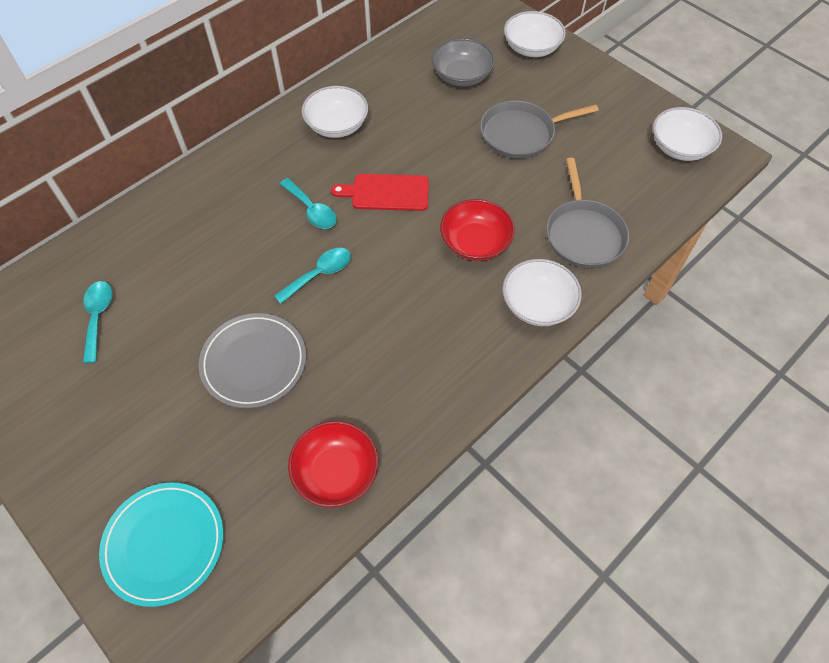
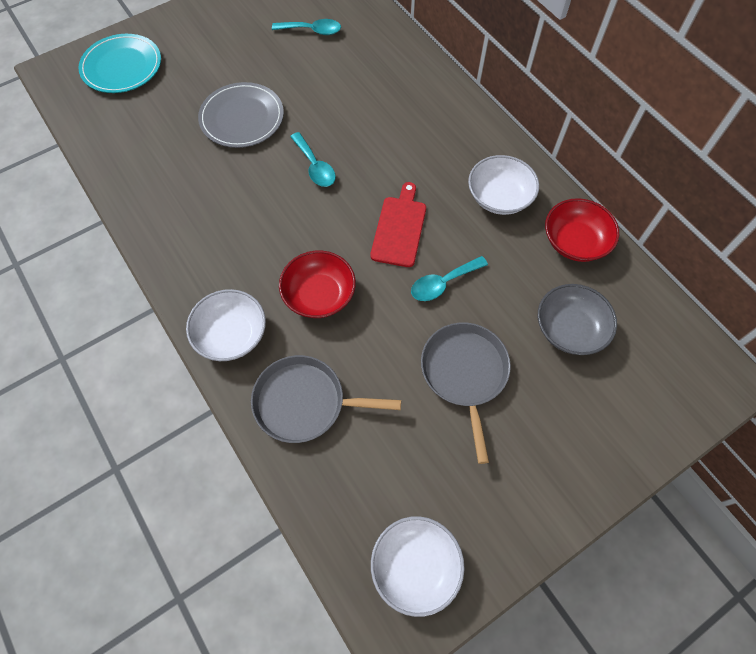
camera: 100 degrees right, 5 degrees up
(312, 210) = (389, 167): turquoise spoon -> turquoise spoon (443, 283)
(336, 472) = (131, 160): red bowl -> red bowl (575, 241)
(531, 48) = (621, 424): white bowl -> none

